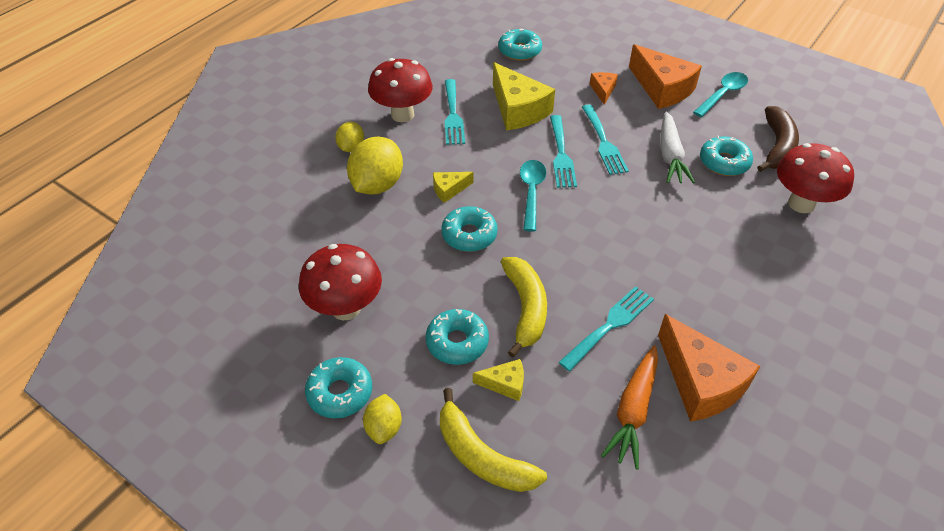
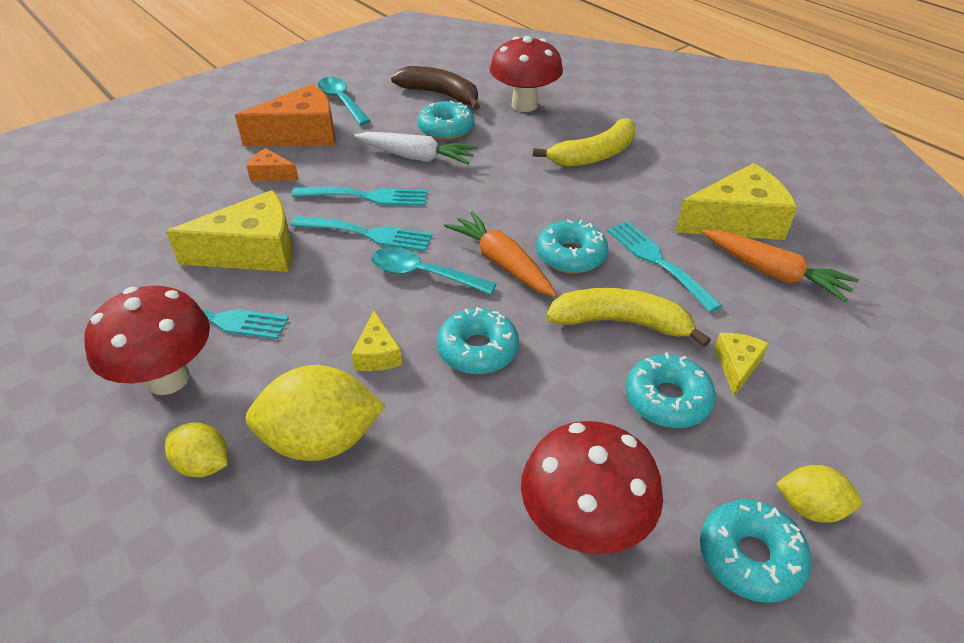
camera: 75 degrees left, 5 degrees down
(377, 185) = (321, 441): yellow lemon -> yellow lemon turned 45 degrees counterclockwise
(482, 456) = (843, 409): yellow banana -> yellow banana (594, 155)
(519, 51) = (126, 223): turquoise donut -> turquoise donut (571, 255)
(563, 230) = (501, 263): none -> orange carrot
(700, 382) = (737, 221): orange cheese -> yellow cheese

